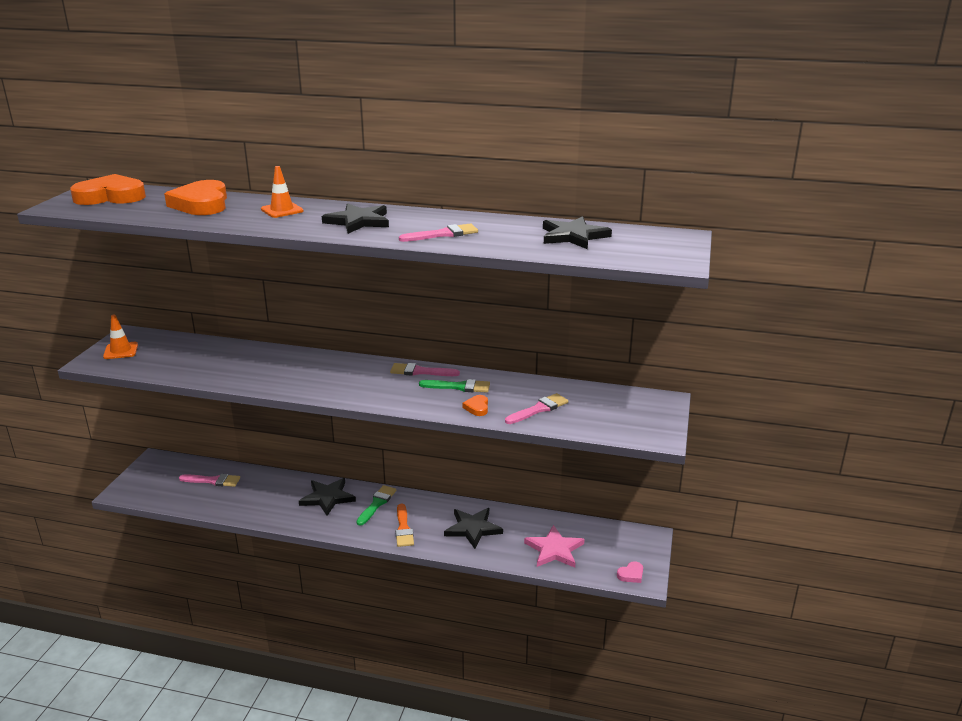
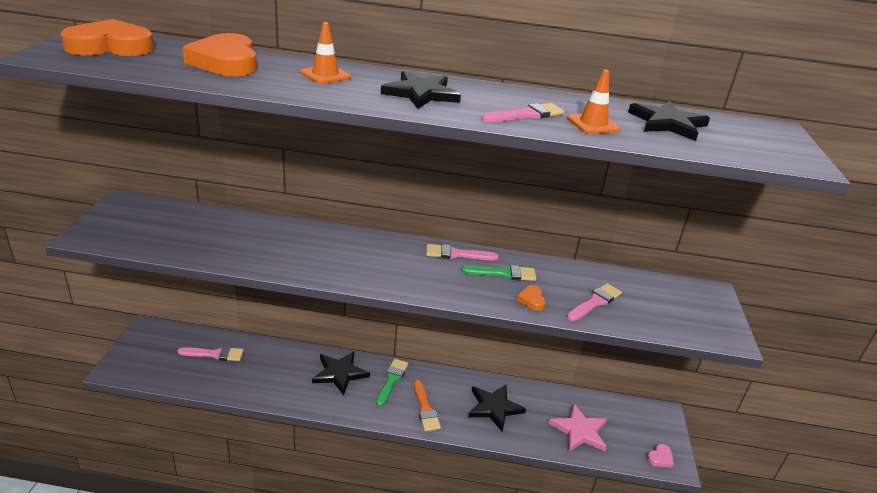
camera: 10 degrees left, 5 degrees up
(121, 351) = (117, 222): orange traffic cone -> orange traffic cone (593, 124)

